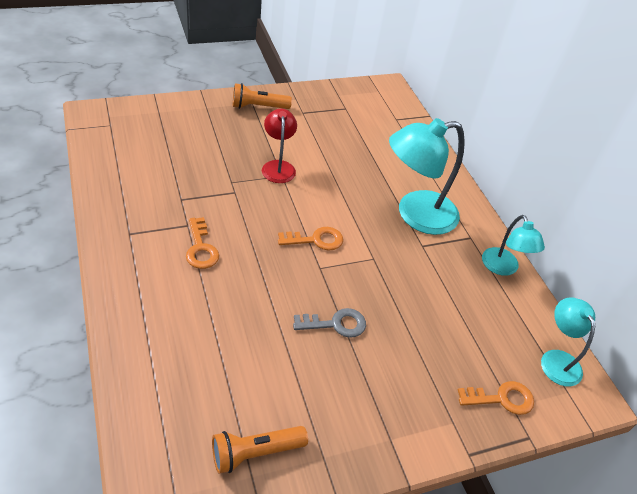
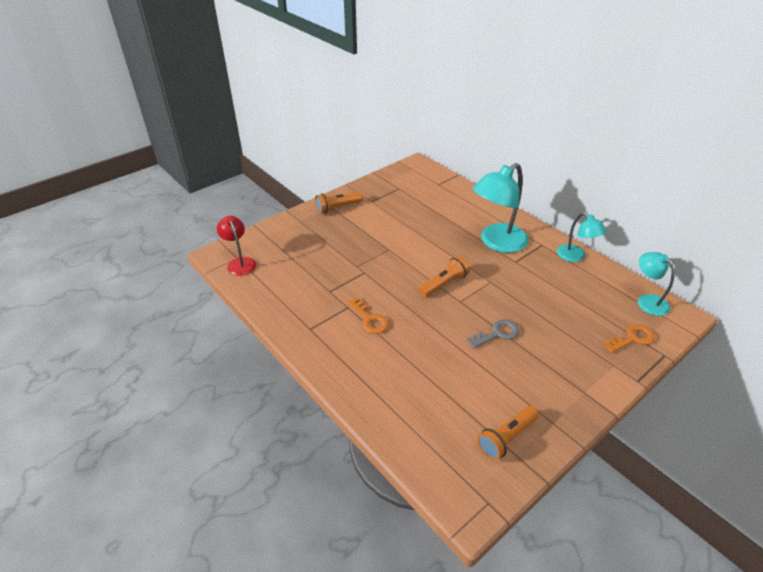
camera: 15 degrees left, 5 degrees down
(278, 166) = (382, 244): red lamp -> red lamp (240, 262)
(316, 240) = (444, 284): orange key -> orange flashlight

